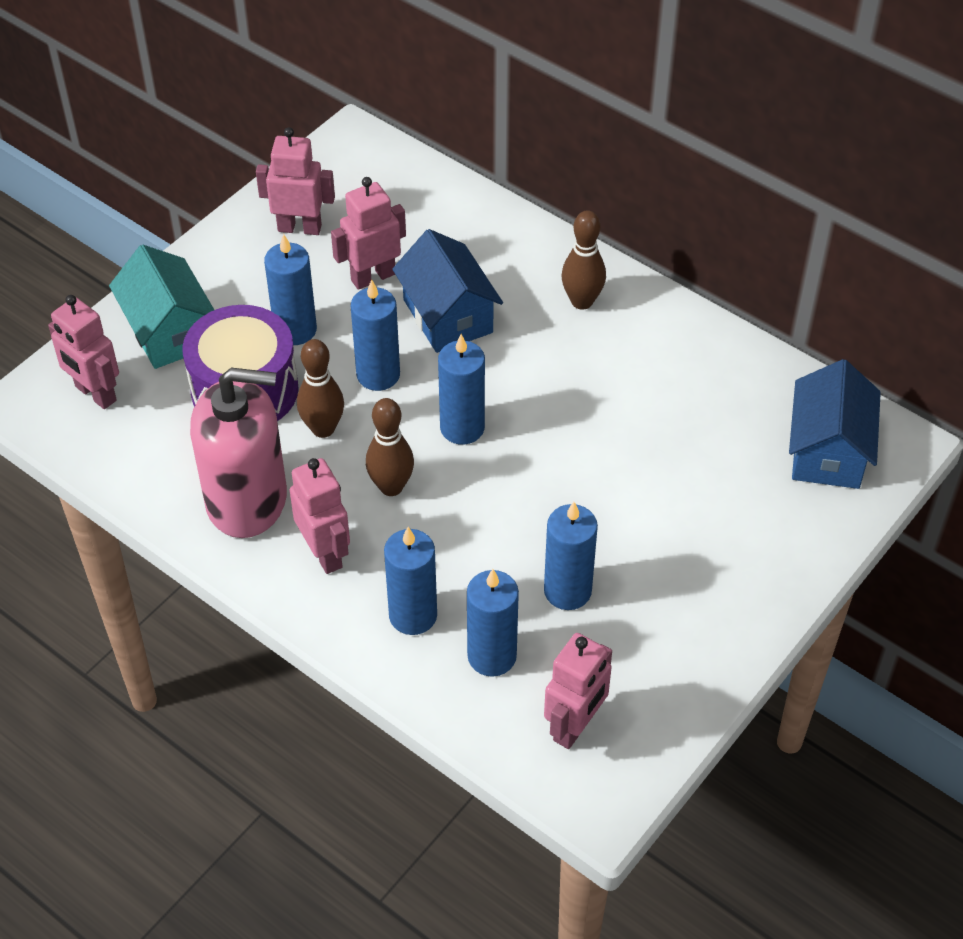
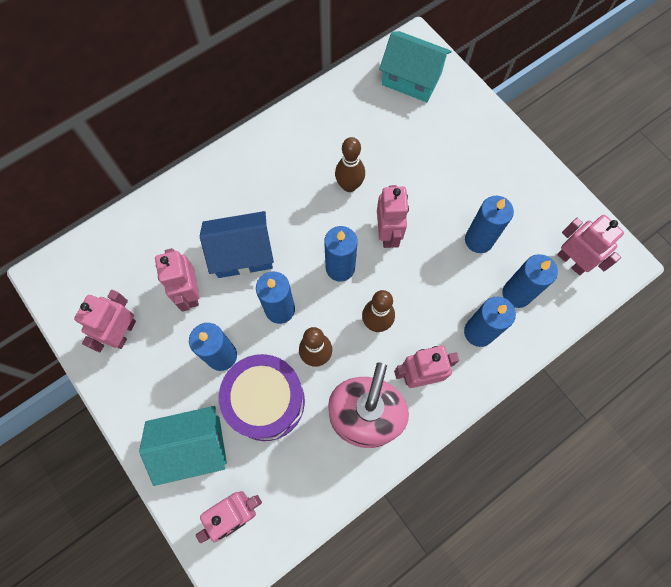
camera: 75 degrees left, 20 degrees up
(537, 473) = (388, 234): none -> pink robot
(582, 301) = (257, 171): brown bowling pin -> brown bowling pin (349, 185)
(827, 451) = (411, 79): blue house -> turquoise house

